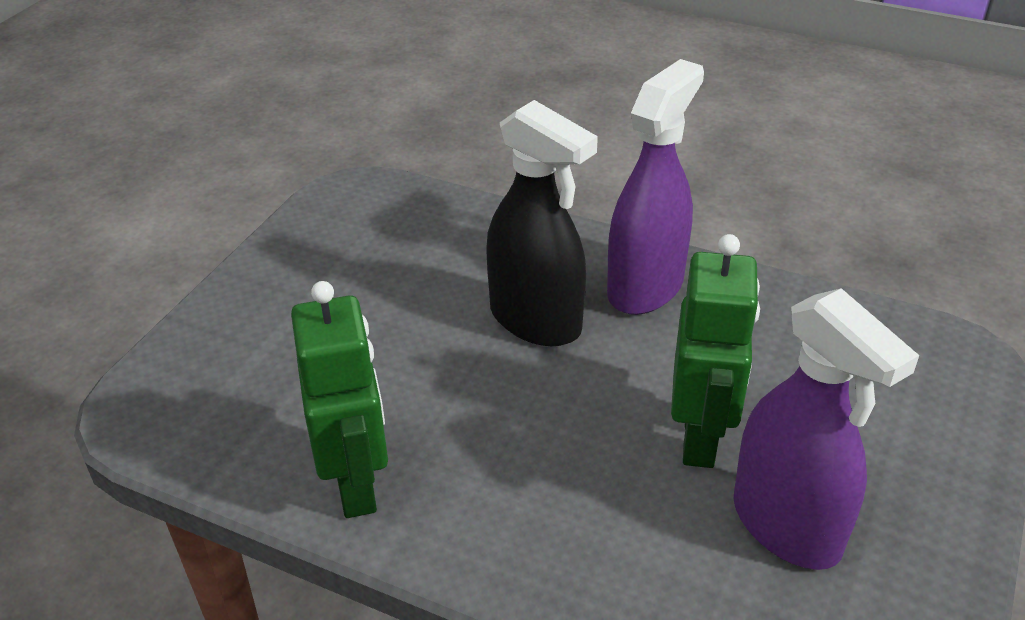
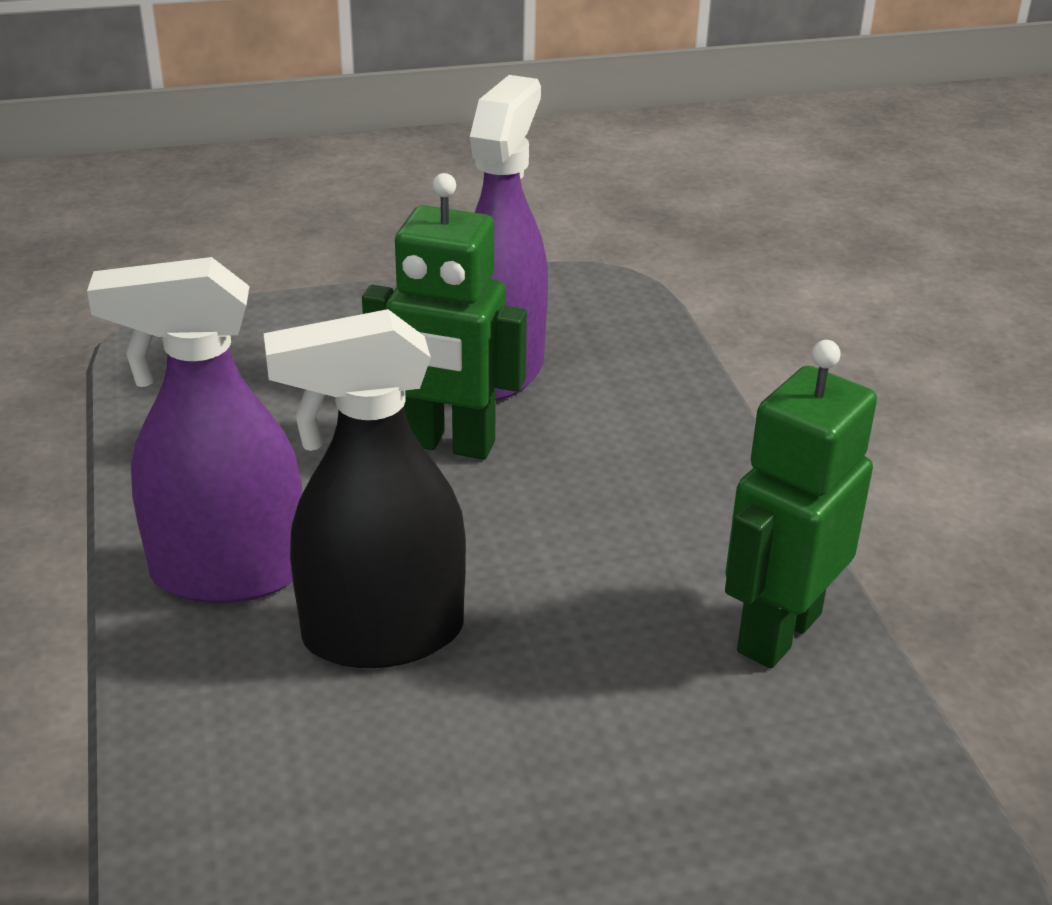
camera: 130 degrees left, 5 degrees down
(536, 320) = (382, 635): black spray bottle -> black spray bottle turned 105 degrees counterclockwise
(700, 438) = (448, 444): green robot -> green robot turned 135 degrees counterclockwise

